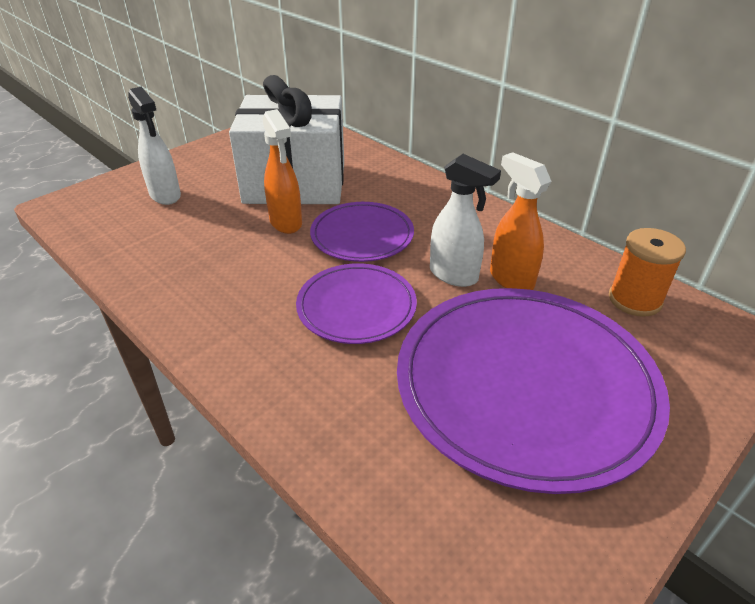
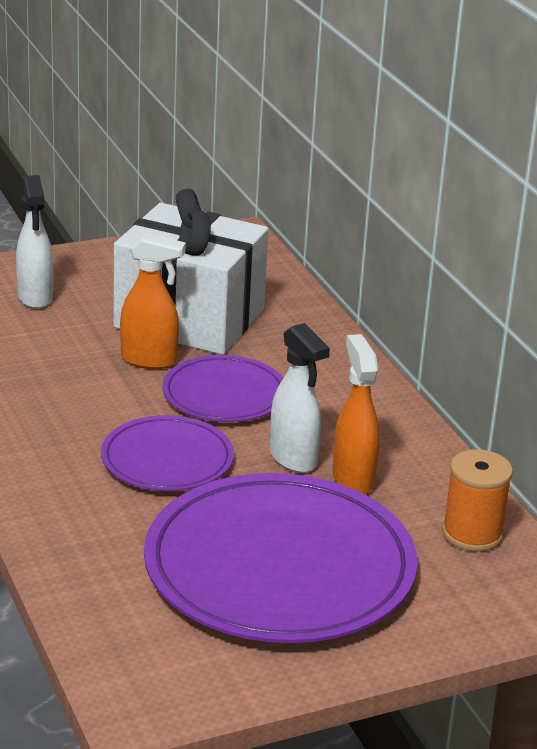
camera: 20 degrees right, 10 degrees down
(286, 223) = (149, 360): orange spray bottle -> orange spray bottle turned 75 degrees counterclockwise

